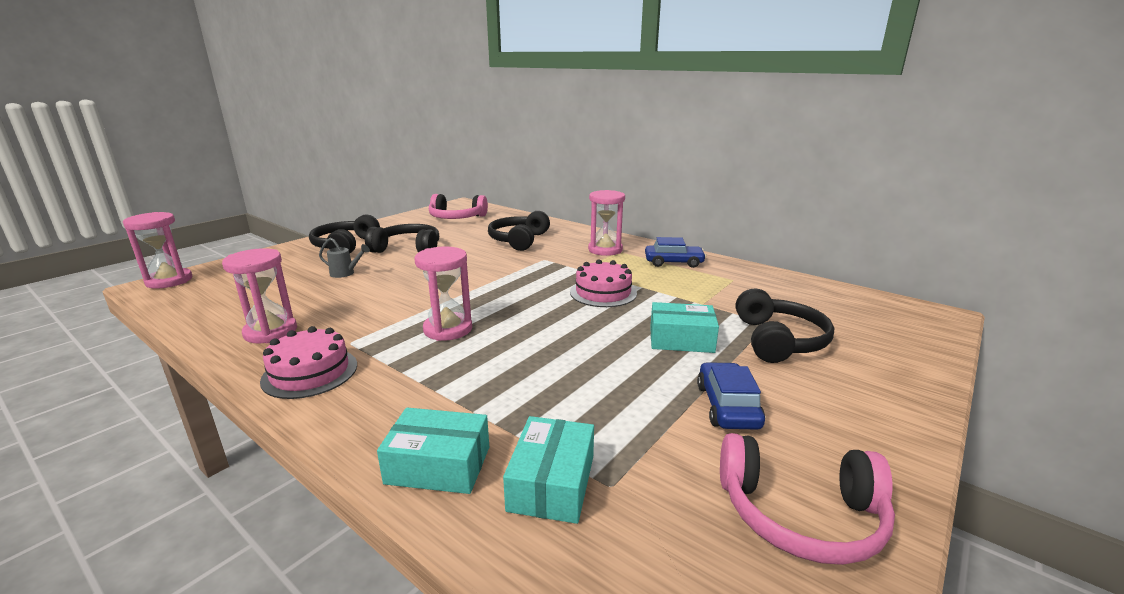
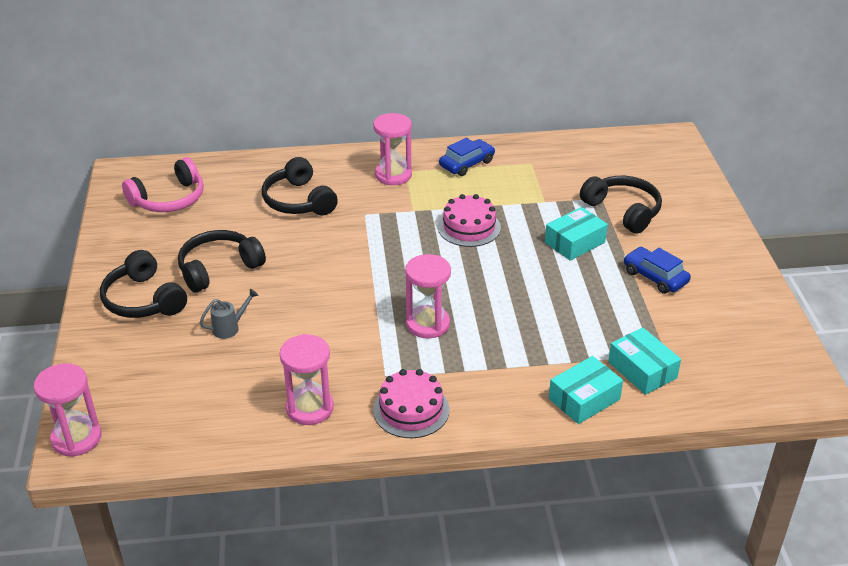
camera: 45 degrees left, 15 degrees up
(800, 515) = (742, 315): pink headphones -> none

